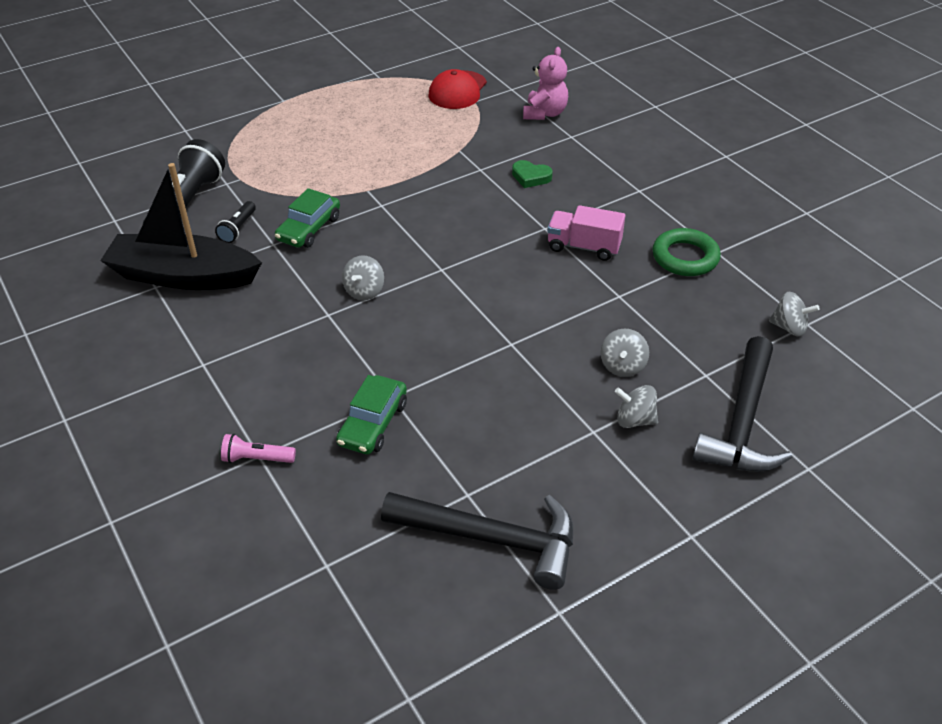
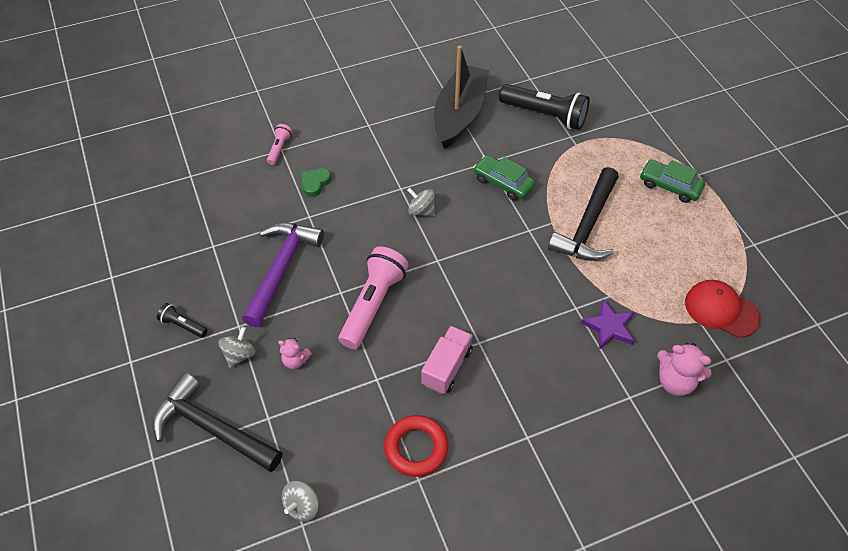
camera: 100 degrees right, 10 degrees up
(238, 229) = (509, 142): black flashlight -> black flashlight (183, 325)
(373, 423) = (288, 204): green car -> green car (670, 186)
(490, 407) = (281, 269): none -> purple hammer
(492, 539) = (174, 253): black hammer -> black hammer (587, 226)
(497, 149) = (609, 327): none -> purple star
(521, 313) = (373, 304): none -> pink flashlight
(531, 177) = (559, 346): green heart -> green heart (315, 183)
(622, 366) = (295, 361): grey spinning top -> pink teddy bear
(685, 257) = (416, 448): green ring -> red ring

